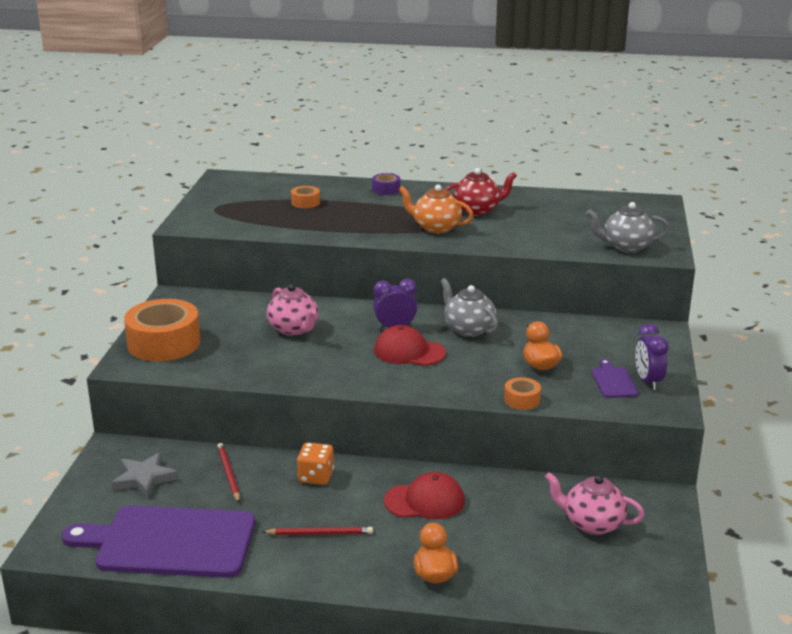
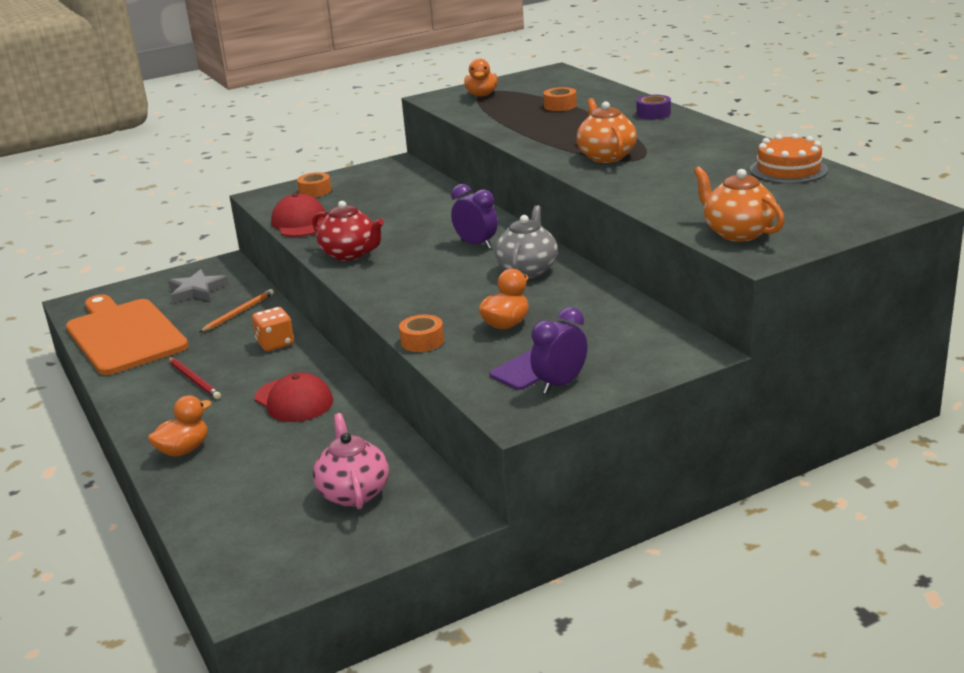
camera: 55 degrees right, 0 degrees up
(164, 343) = (315, 191): orange tape -> orange tape, size x0.46
(170, 542) = (124, 335): purple cutting board -> orange cutting board
(220, 212) = (482, 95): none -> orange duck
(228, 474) = (238, 313): red pencil -> orange pencil
(294, 329) = (409, 215): pink teapot -> none
(409, 352) = (440, 266): red cap -> red cap (300, 223)
(477, 210) = (685, 154): red teapot -> red teapot (350, 254)
(555, 201) = (788, 170): none -> orange cake
(626, 247) = (737, 233): grey teapot -> orange teapot

